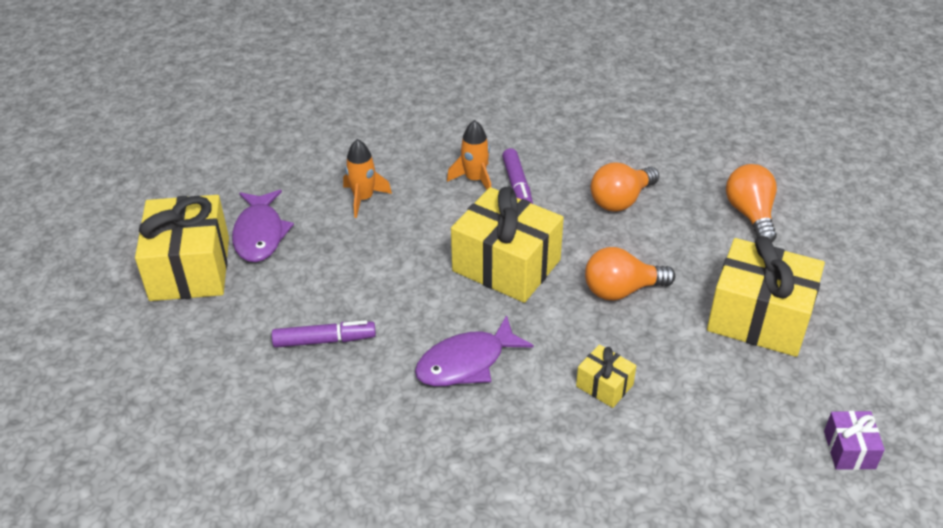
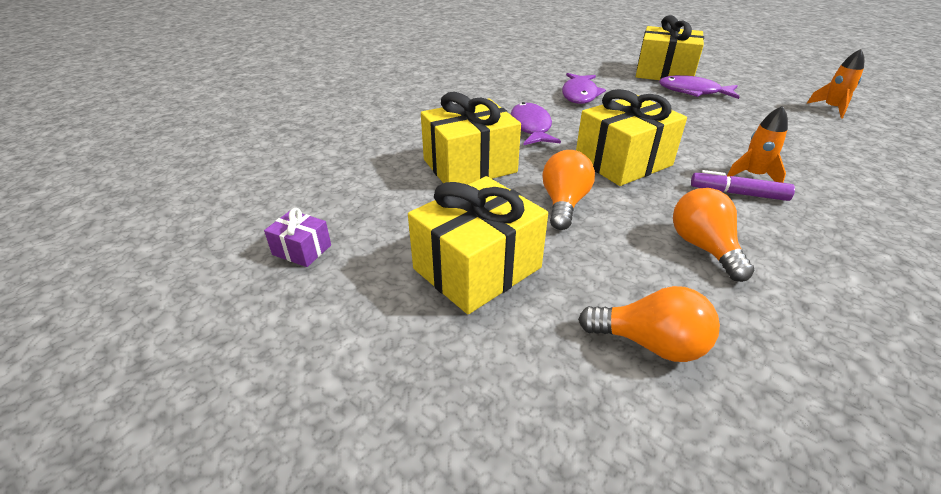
camera: 115 degrees right, 5 degrees down
(324, 340) = (580, 94): purple marker -> purple fish
(363, 199) = (729, 127): orange rocket -> orange rocket (831, 108)
(604, 385) = (469, 166): yellow gift -> yellow gift, size x2.14

